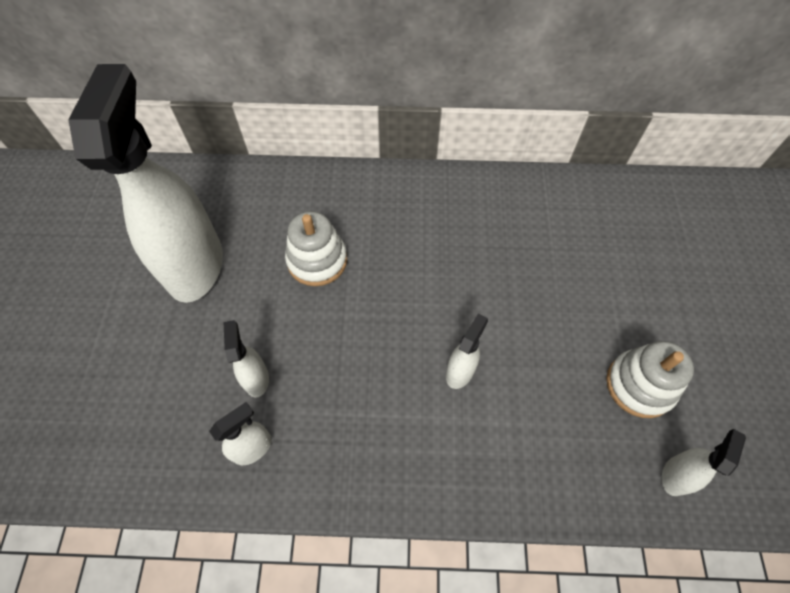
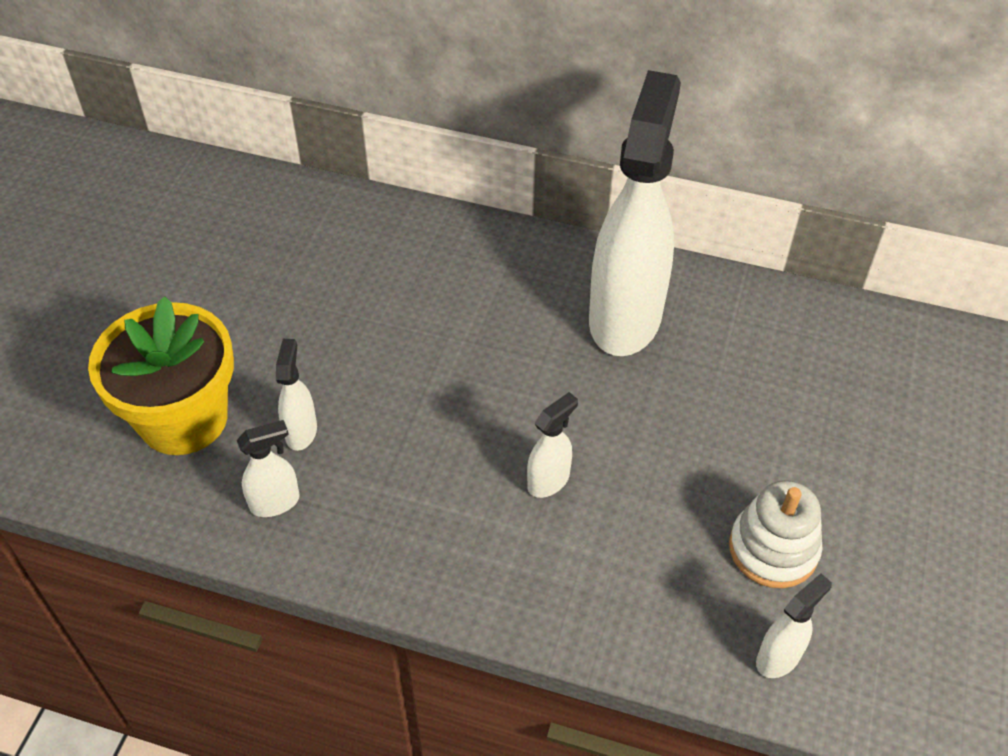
camera: 15 degrees right, 10 degrees down
(156, 392) = (183, 418): none -> yellow flower pot
(196, 265) = (267, 293): white spray bottle -> white spray bottle (625, 317)
(317, 260) = (414, 318): white stacking toy -> none

